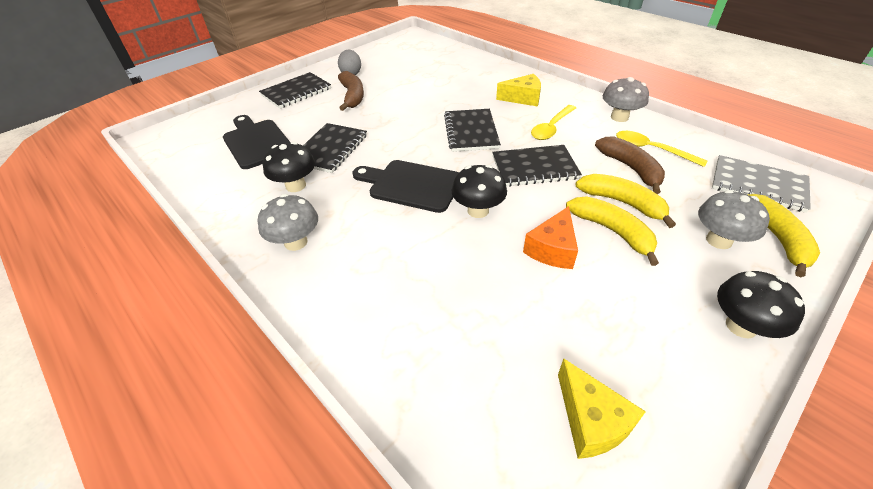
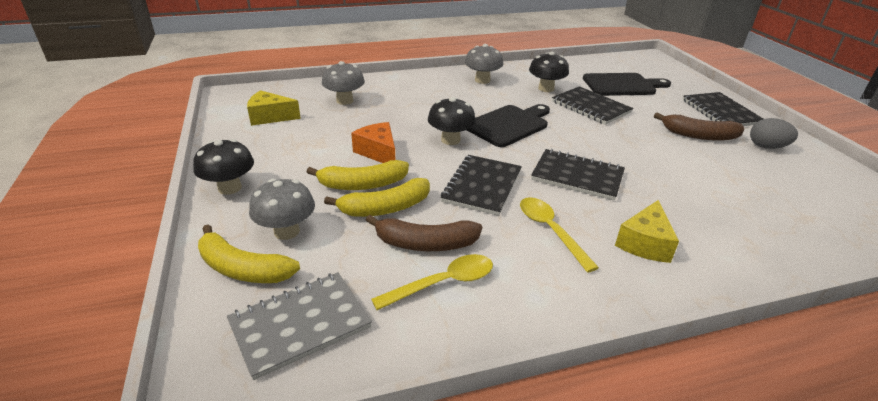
camera: 115 degrees right, 10 degrees down
(619, 117) = (539, 305): grey mushroom -> grey mushroom (344, 101)

